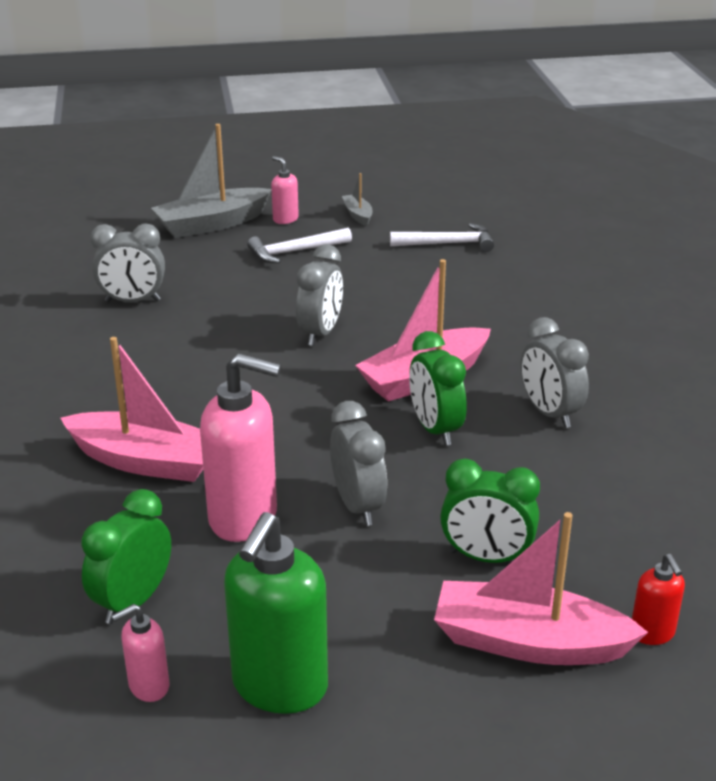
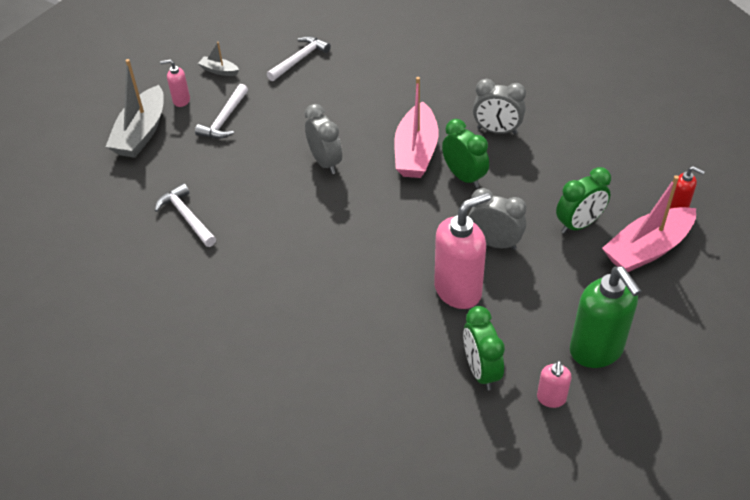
camera: 45 degrees left, 15 degrees up
(133, 301) = (187, 217): grey clock -> white hammer
(145, 461) = (364, 301): pink boat -> none
(435, 429) = (464, 177): green clock -> green clock turned 150 degrees counterclockwise

